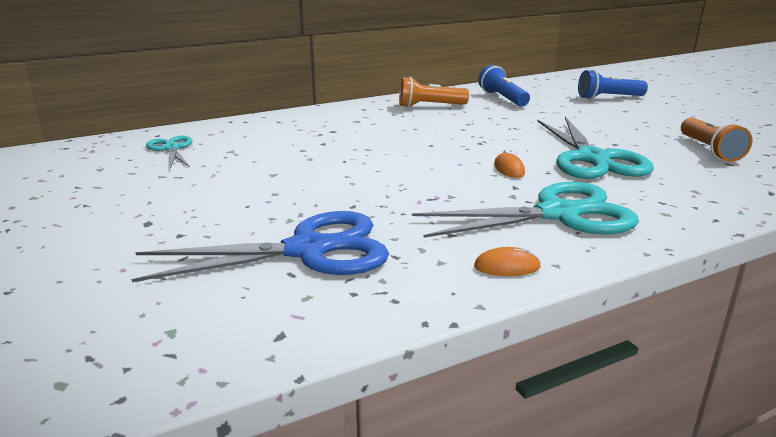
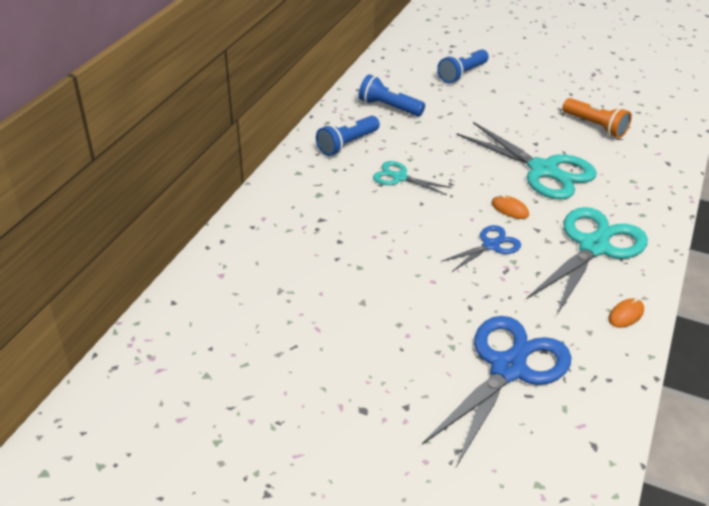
camera: 40 degrees left, 15 degrees up
(171, 149) = (223, 315): turquoise scissors -> turquoise scissors (399, 177)
(429, 106) = (347, 144): orange flashlight -> blue flashlight
(446, 181) = (490, 245): none -> blue scissors

